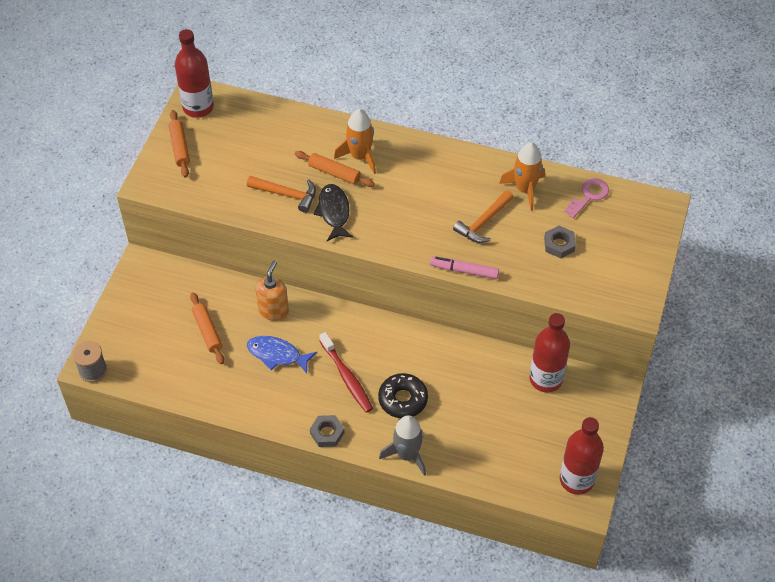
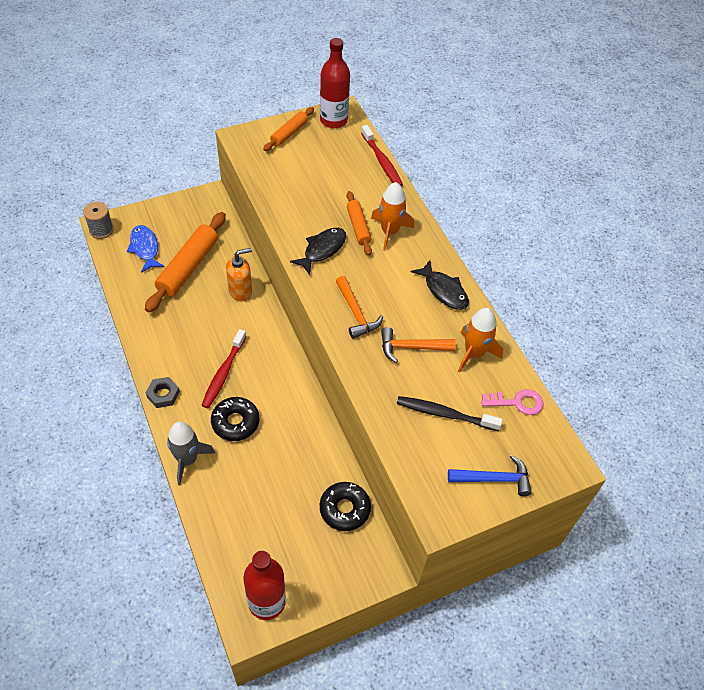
camera: 45 degrees right, 0 degrees up
(207, 331) = (188, 267): orange rolling pin -> orange rolling pin, size x1.76
(277, 355) = (205, 318): blue fish -> blue fish (145, 248)
(280, 109) = (382, 161): none -> red toothbrush
(286, 194) = (309, 213): orange hammer -> orange hammer (356, 313)
(451, 165) = (444, 290): none -> black fish
(464, 271) = (351, 366): pink marker -> none
(546, 379) = (344, 509): red bottle -> black donut
(559, 244) = (445, 414): grey nut -> black toothbrush
(635, 255) = (494, 479): none -> blue hammer

